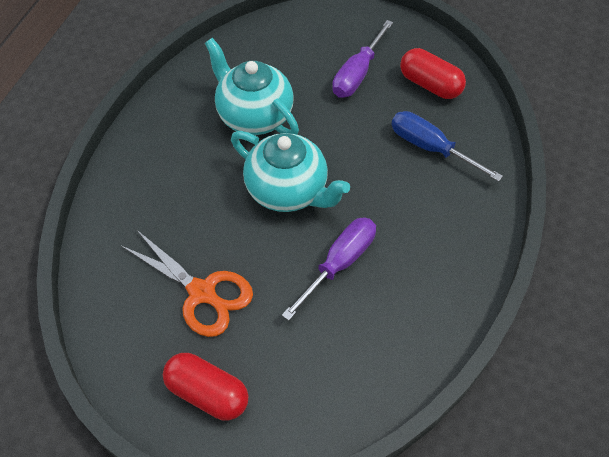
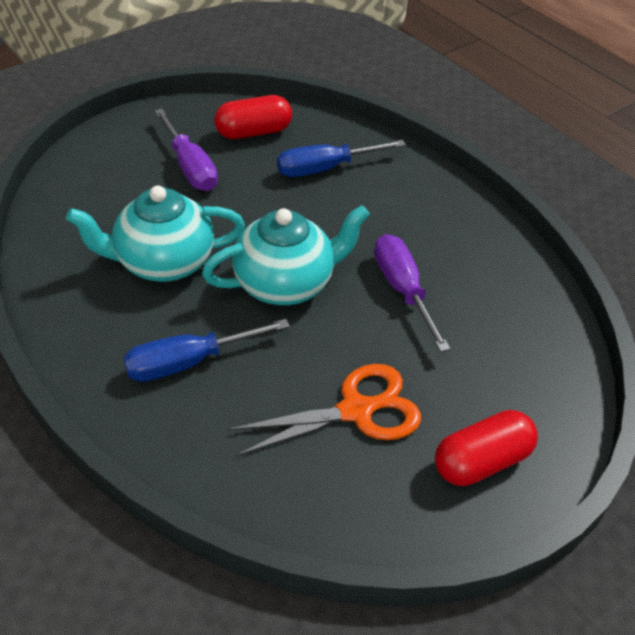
camera: 60 degrees left, 10 degrees down
(179, 179) = (189, 362): none -> blue screwdriver

